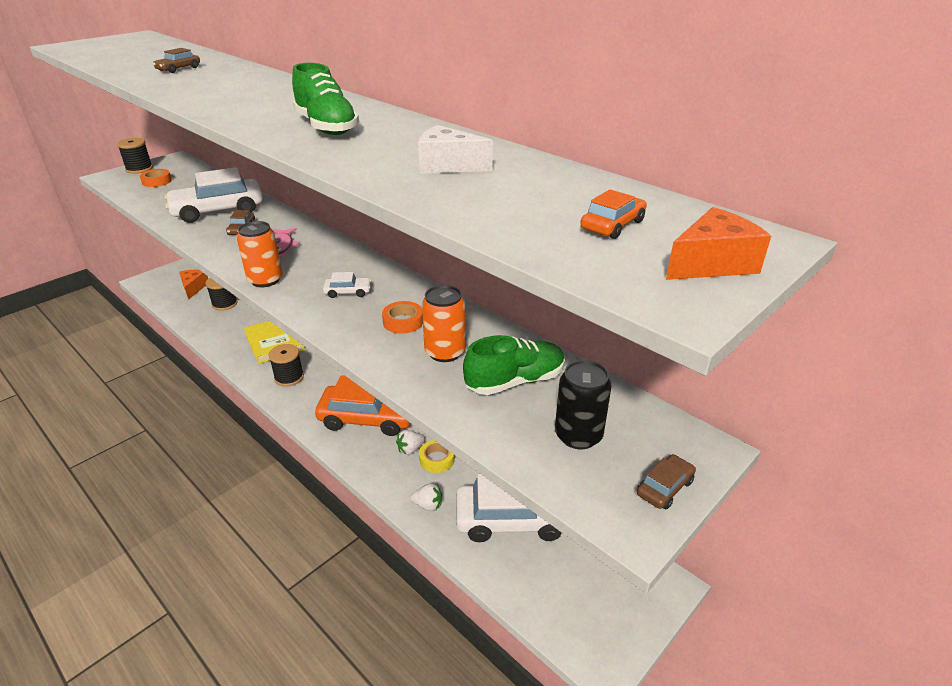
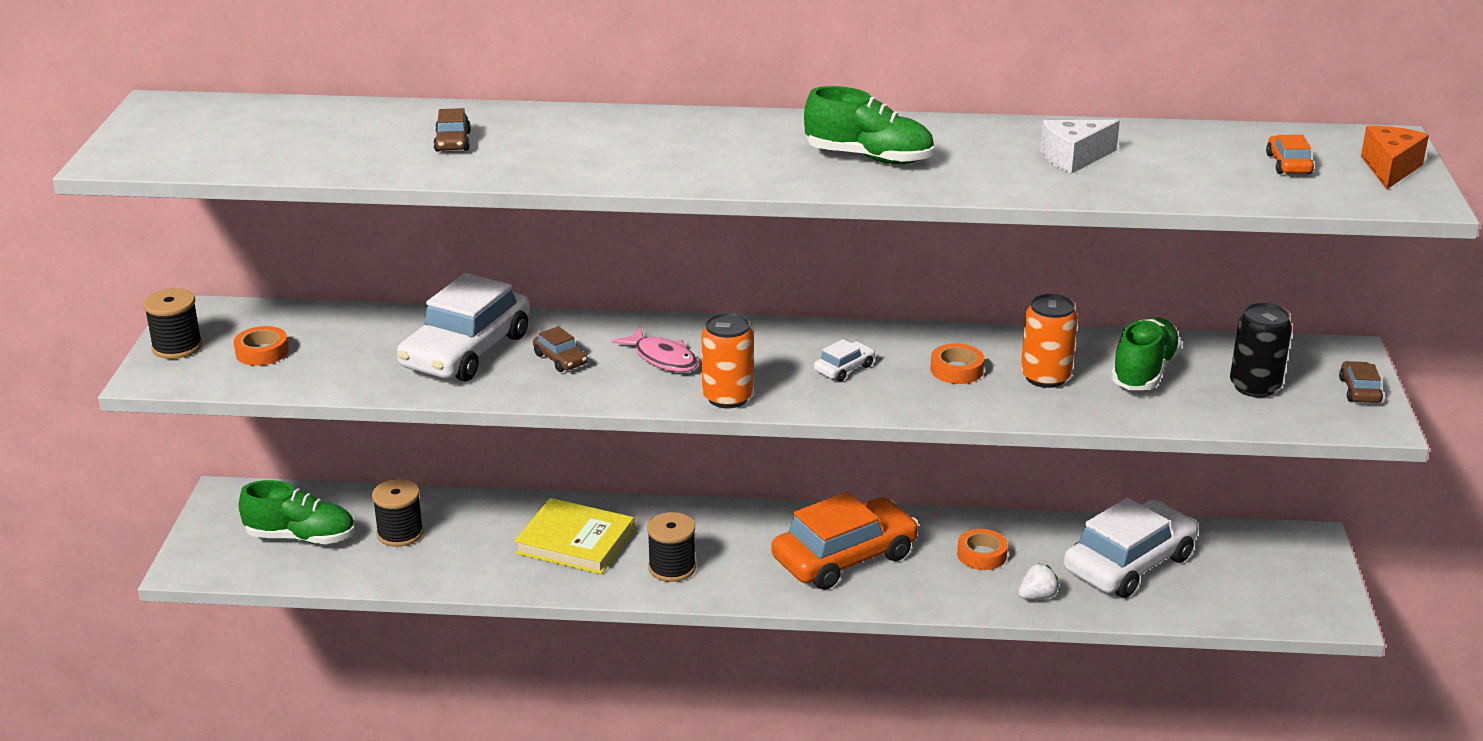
camera: 40 degrees left, 5 degrees down
(193, 288) = (301, 537): orange cheese -> green shoe
(410, 449) = (940, 561): white strawberry -> none
(437, 459) = (981, 555): yellow tape -> orange tape

